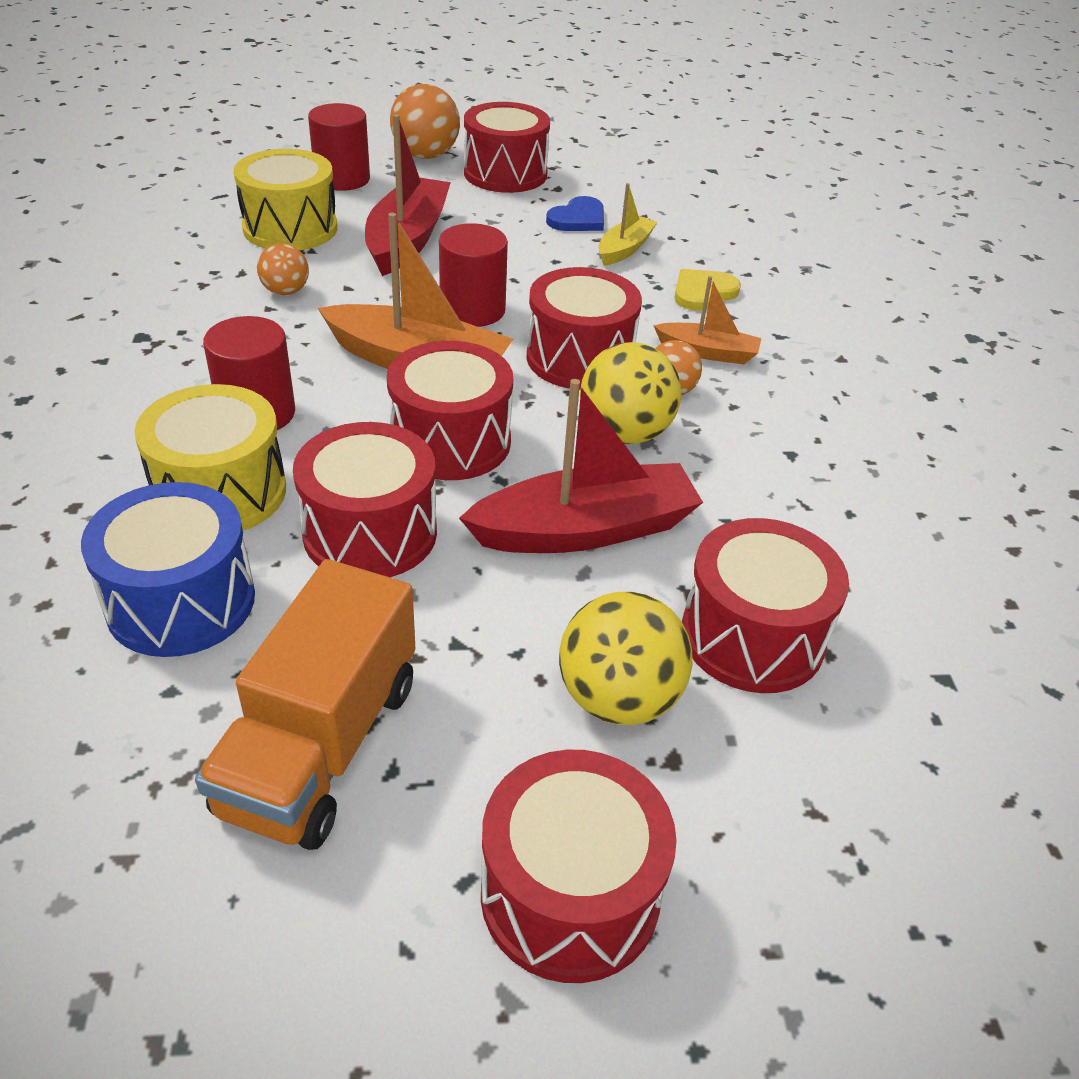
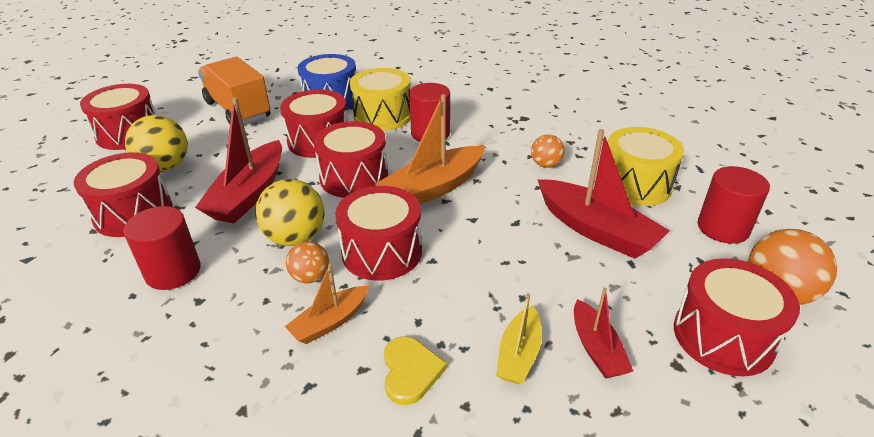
camera: 125 degrees right, 5 degrees down
(472, 310) = (475, 227): red cylinder -> red cylinder (173, 271)
(578, 219) = (596, 349): blue heart -> red boat
(624, 249) = (519, 354): yellow boat -> yellow boat turned 45 degrees clockwise

